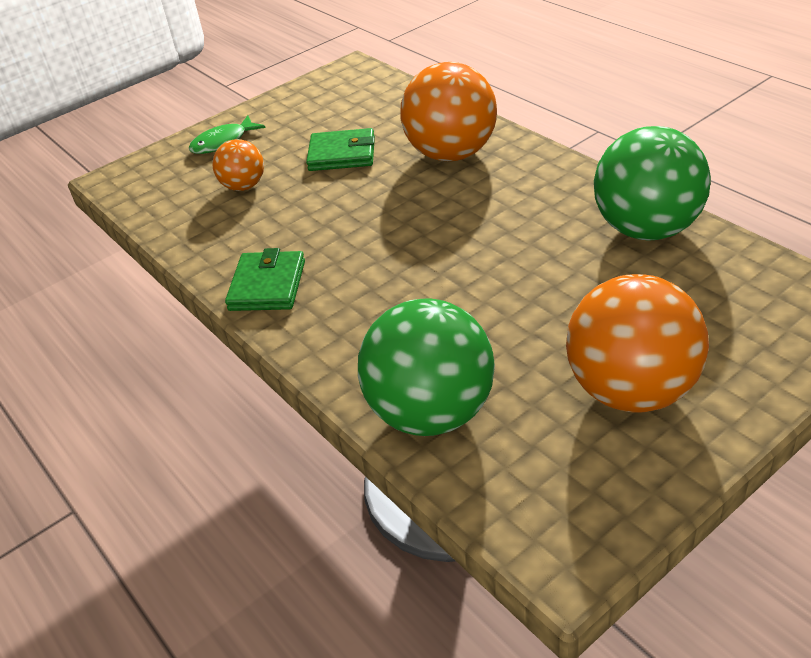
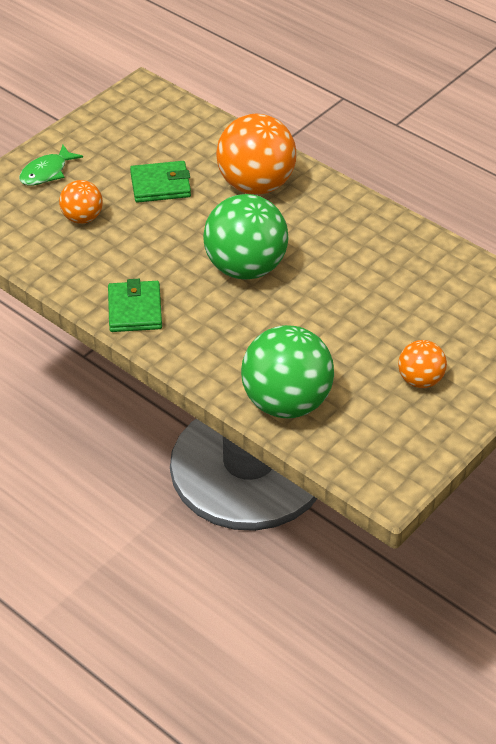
camera: 15 degrees left, 5 degrees up
(631, 390) = (420, 380): orange ball -> orange ball, size x0.53
(647, 229) = (421, 255): green ball -> green ball (246, 268)

